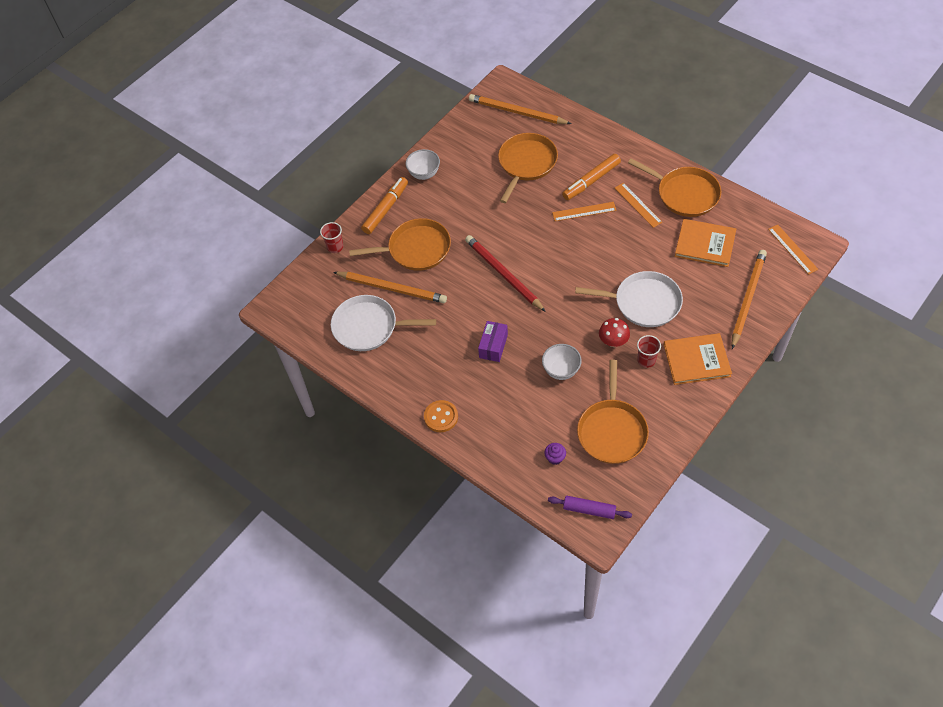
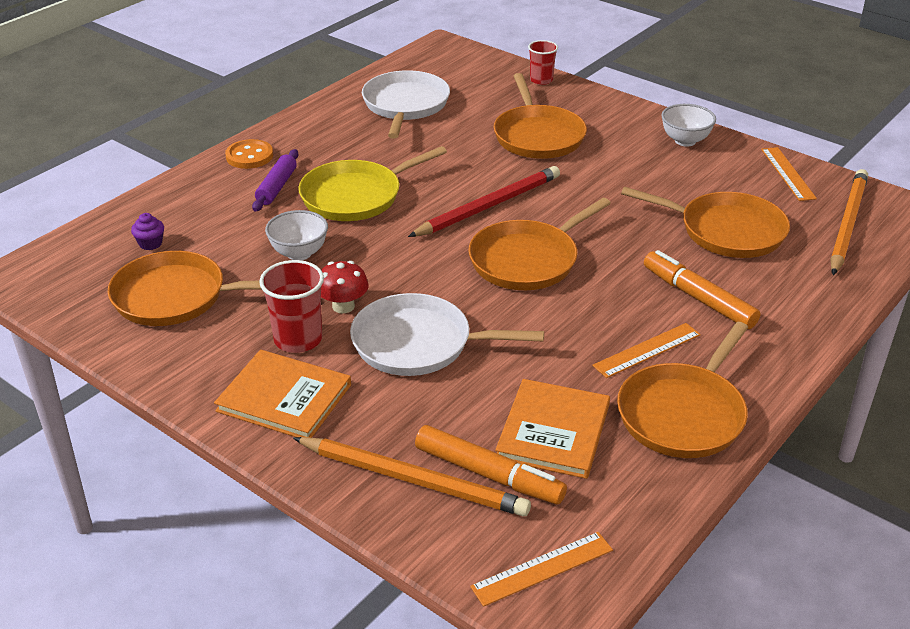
camera: 85 degrees right, 20 degrees down
(386, 209) = (611, 113): orange marker -> orange marker (488, 474)
(392, 288) = (468, 120): orange pencil -> none
(493, 346) = (356, 196): purple box -> yellow pan
(560, 254) = (527, 260): none -> orange pan
(584, 211) = (624, 287): orange ruler -> orange ruler (788, 173)
(589, 510) = (53, 270): purple rolling pin -> purple rolling pin (277, 187)
(643, 303) = (418, 343): white pan -> white pan turned 90 degrees clockwise
(646, 360) = (298, 339): red cup -> red cup, size x1.51
(696, 360) = (284, 398): orange book -> orange book turned 60 degrees counterclockwise

